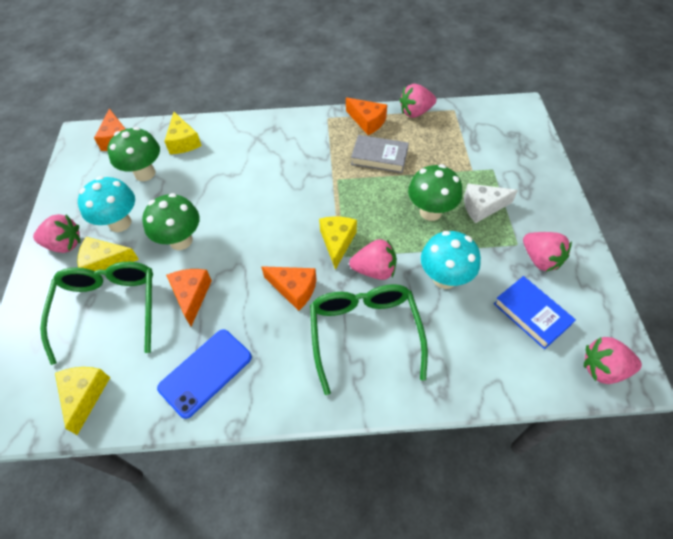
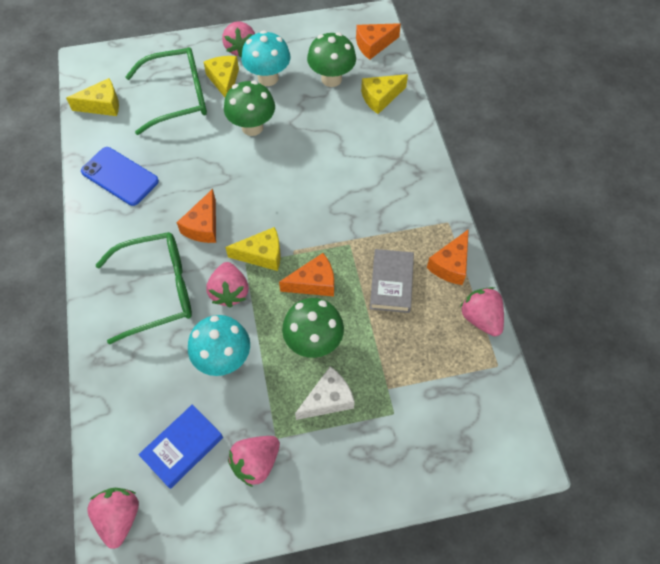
camera: 80 degrees right, 5 degrees up
(192, 296) = (193, 150): orange cheese -> orange cheese (314, 283)
(482, 207) = (328, 399): white cheese -> white cheese turned 75 degrees clockwise

